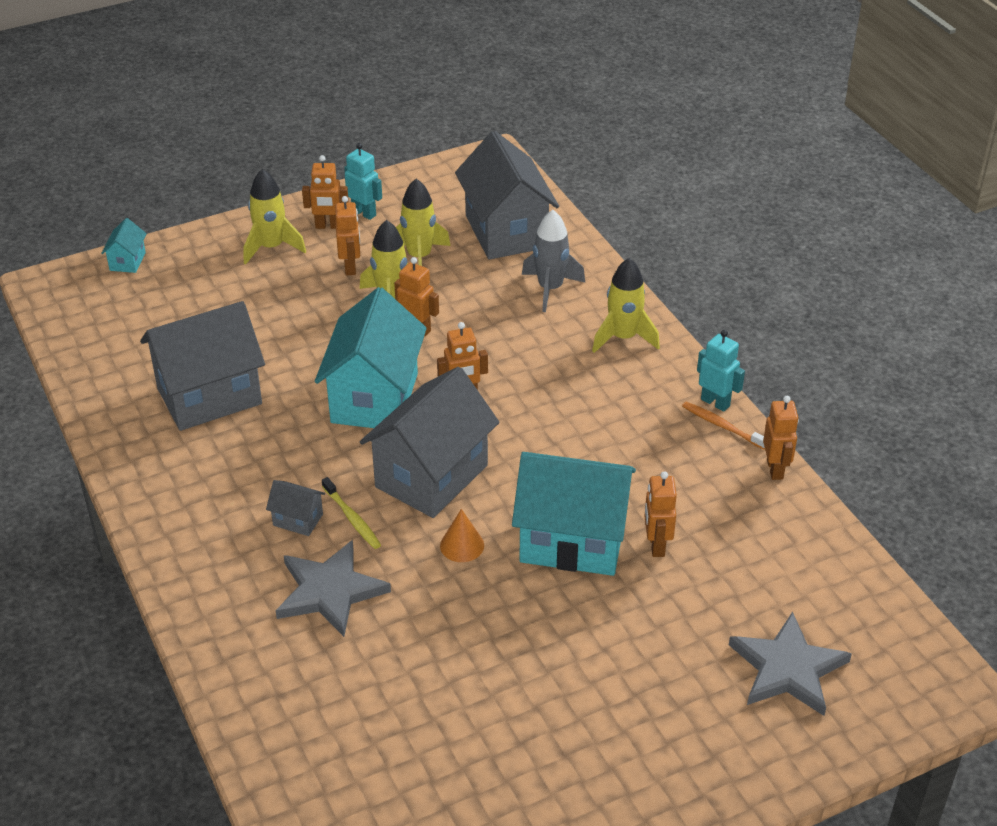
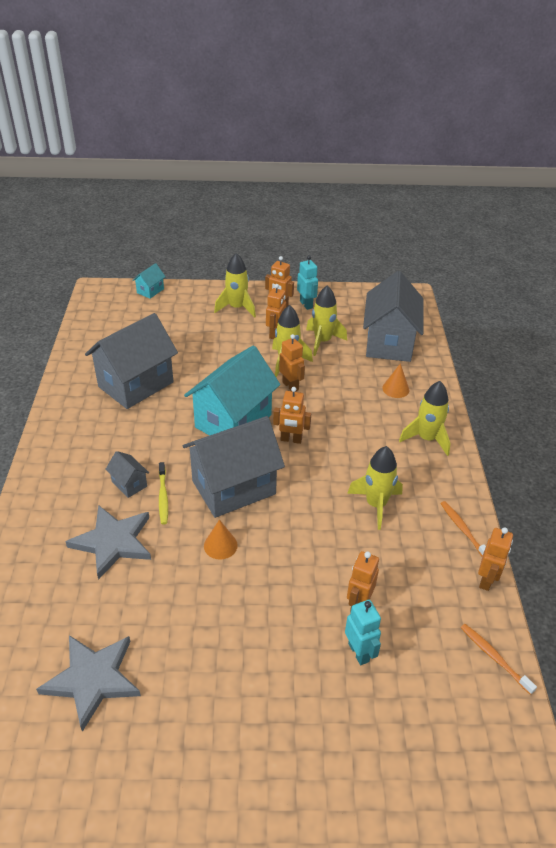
camera: 25 degrees right, 0 degrees up
(209, 396) = (136, 384): grey house -> grey house turned 45 degrees counterclockwise
(550, 289) = (395, 389): grey rocket -> orange cone
(572, 541) = (299, 574): turquoise house -> none
(611, 434) = (376, 505): none -> yellow rocket
(715, 402) = (468, 510): turquoise robot -> turquoise robot (359, 652)
(787, 669) = (403, 758): grey star -> grey star (92, 679)
(823, 542) = (494, 657): none -> orange toothbrush

